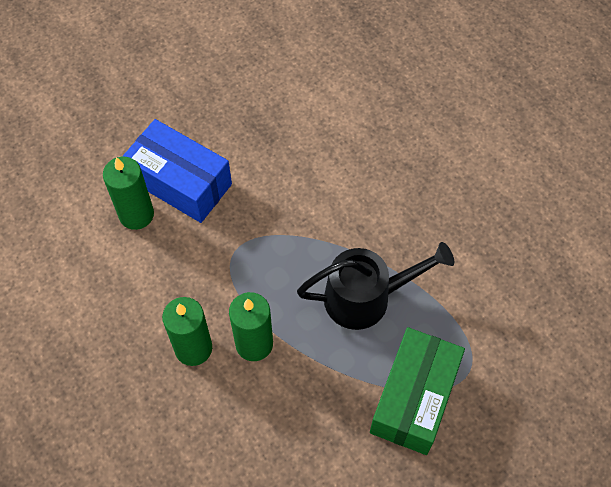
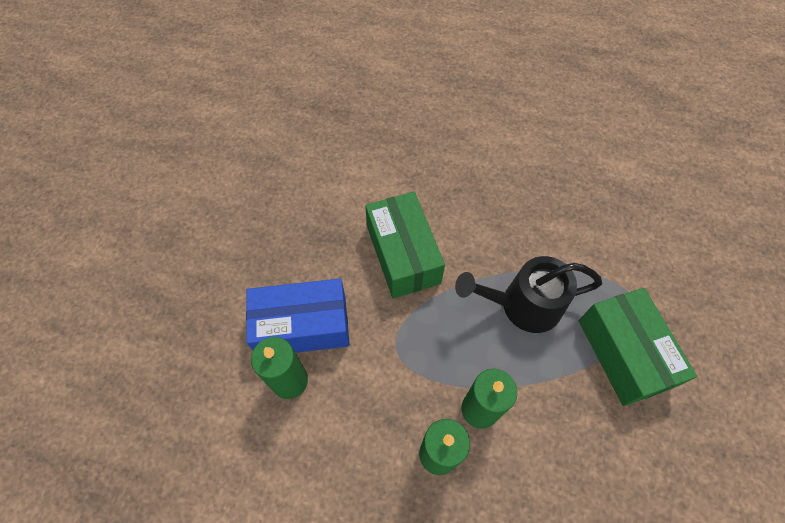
camera: 40 degrees left, 0 degrees up
(308, 185) = (403, 255): none -> green box
(367, 297) = (522, 305): black watering can -> black watering can turned 135 degrees counterclockwise

